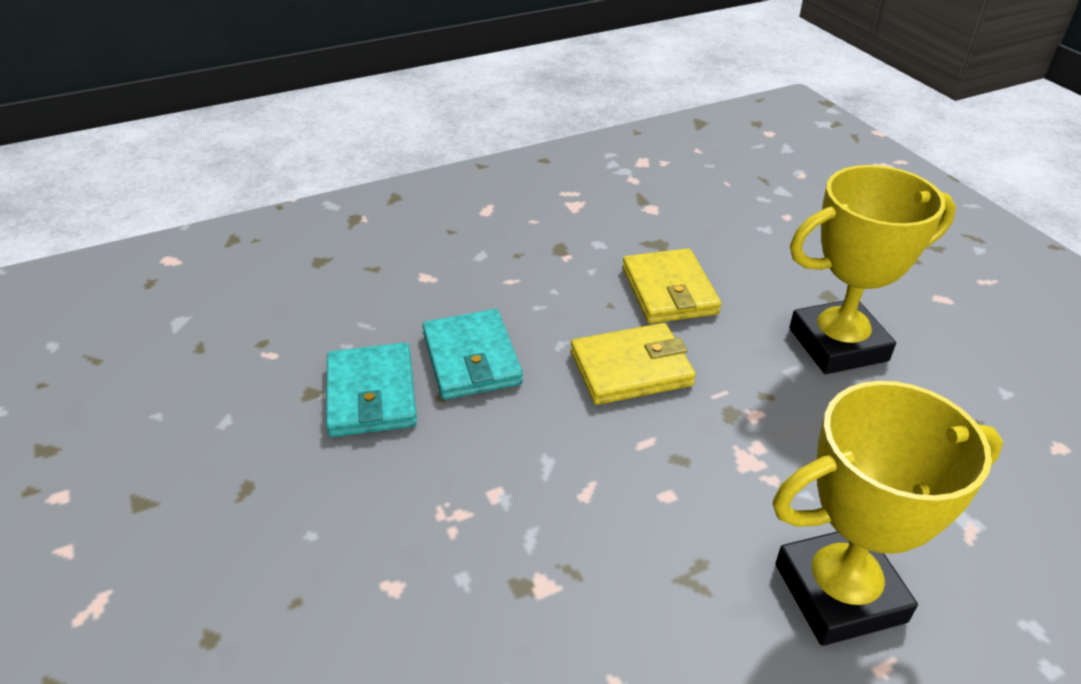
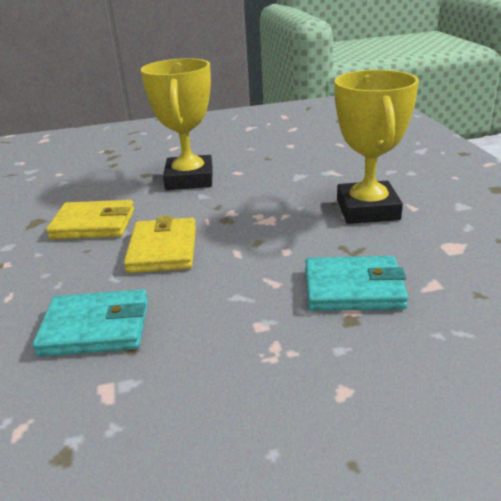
camera: 75 degrees left, 10 degrees down
(371, 394) = (99, 401): turquoise wallet -> turquoise wallet (353, 288)

